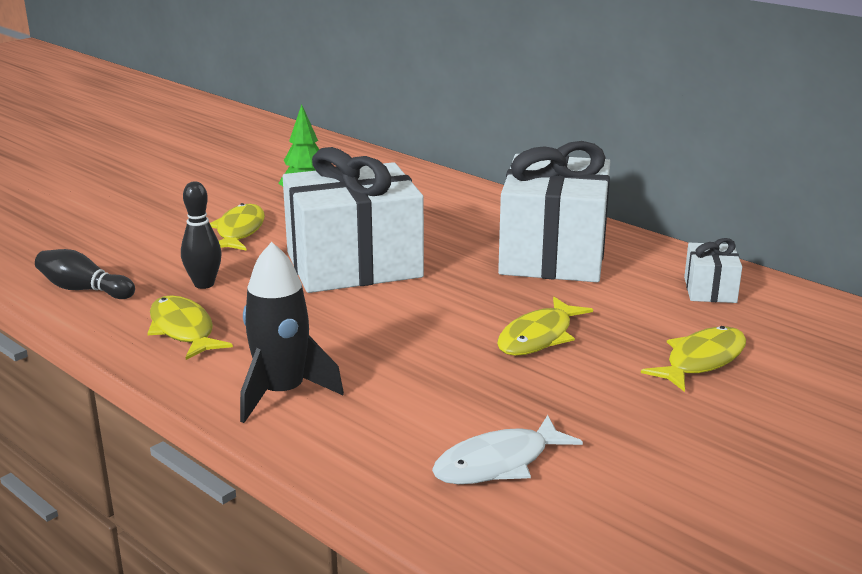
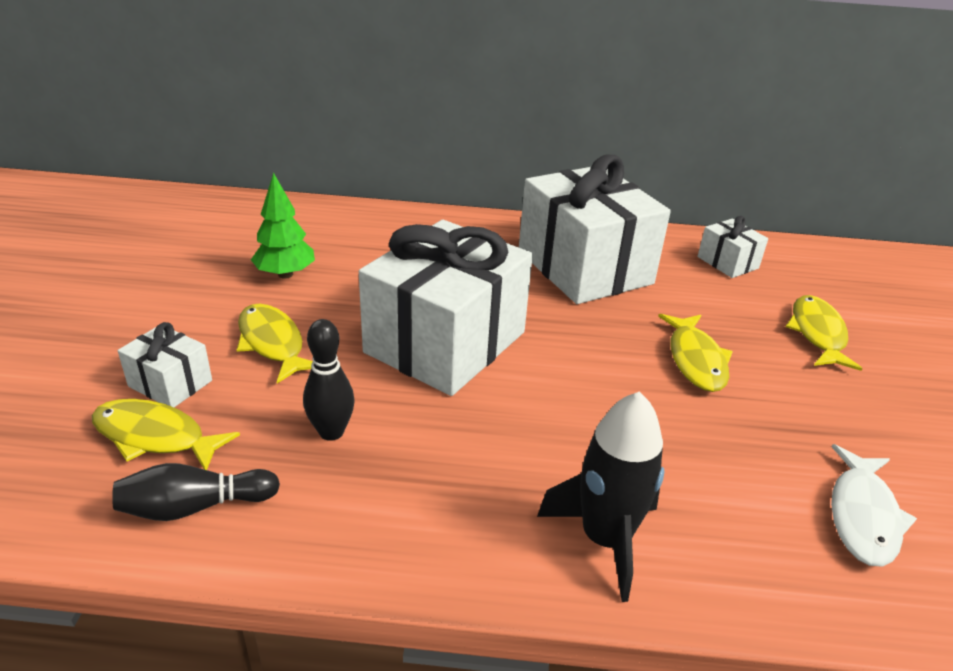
camera: 40 degrees left, 10 degrees up
(152, 232) = (170, 383): none -> white gift
(183, 330) = (396, 508): yellow fish -> yellow fish (155, 437)

